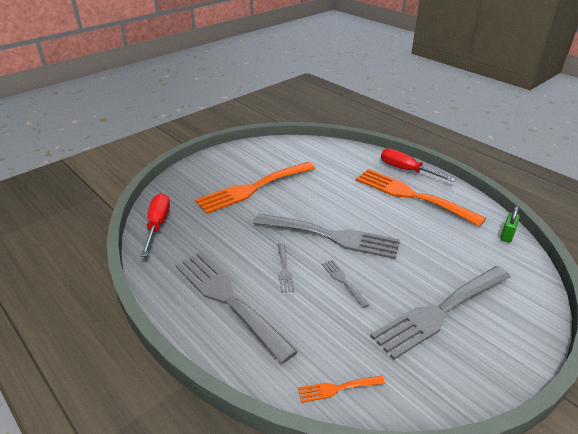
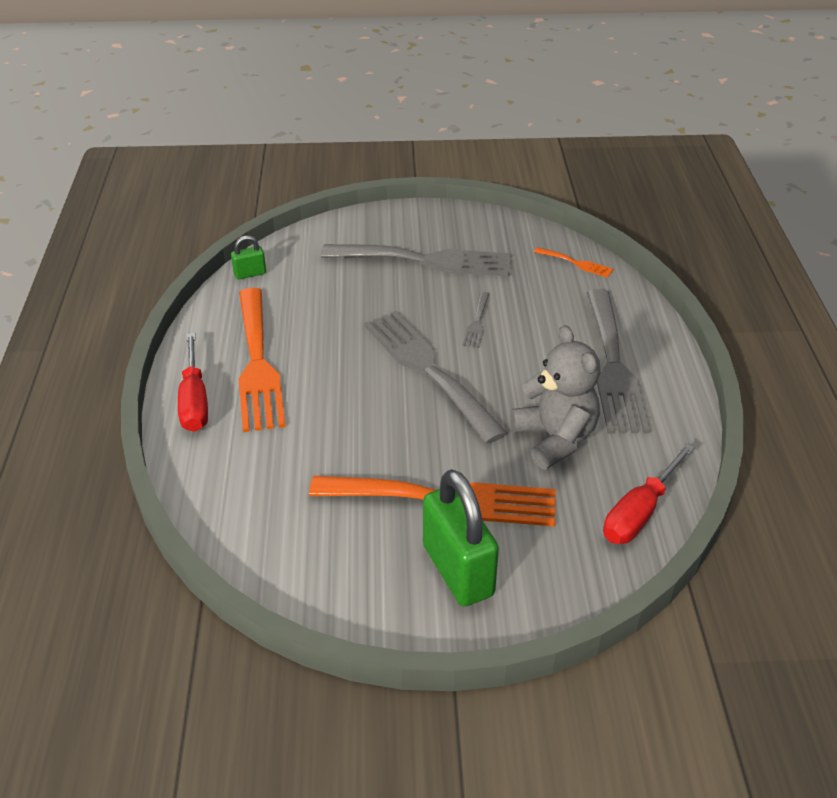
camera: 140 degrees left, 5 degrees up
(222, 171) = (458, 570): none -> green padlock
(227, 236) = (555, 439): none -> grey teddy bear
(284, 270) = (525, 363): grey fork -> none

